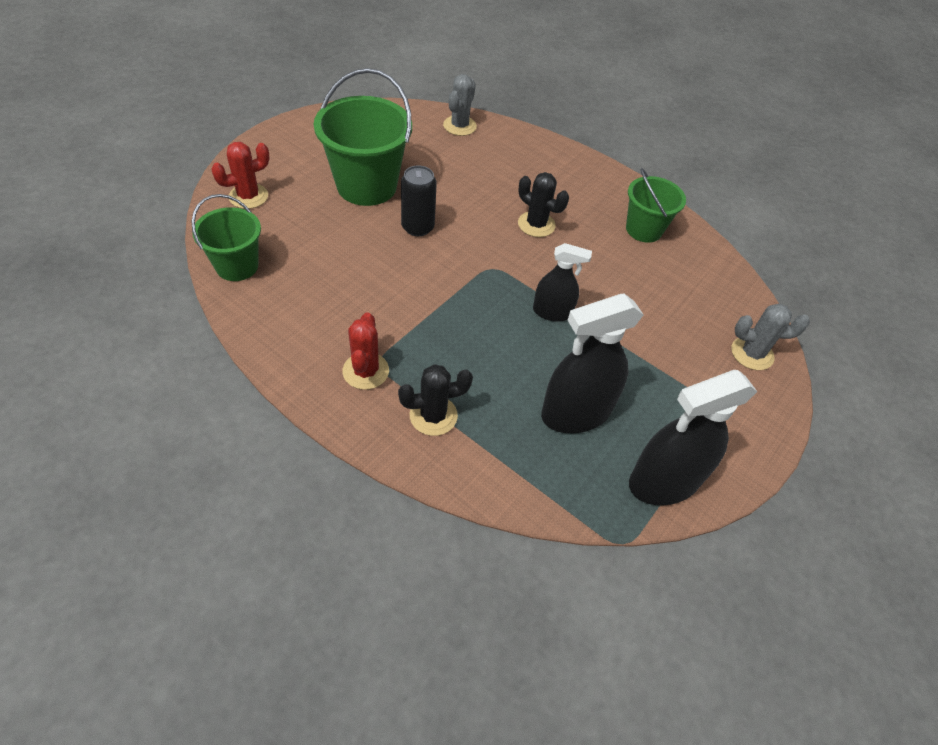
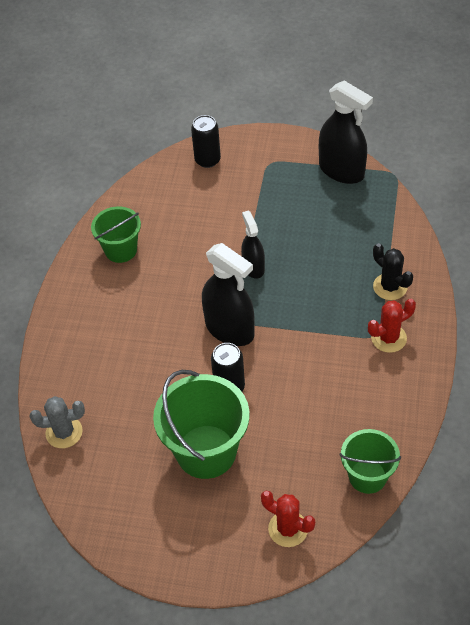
camera: 110 degrees left, 0 degrees up
(536, 224) = (166, 315): black cactus -> none
(576, 413) = (328, 223): black spray bottle -> black spray bottle (229, 329)
(752, 353) = (207, 160): grey cactus -> black can

